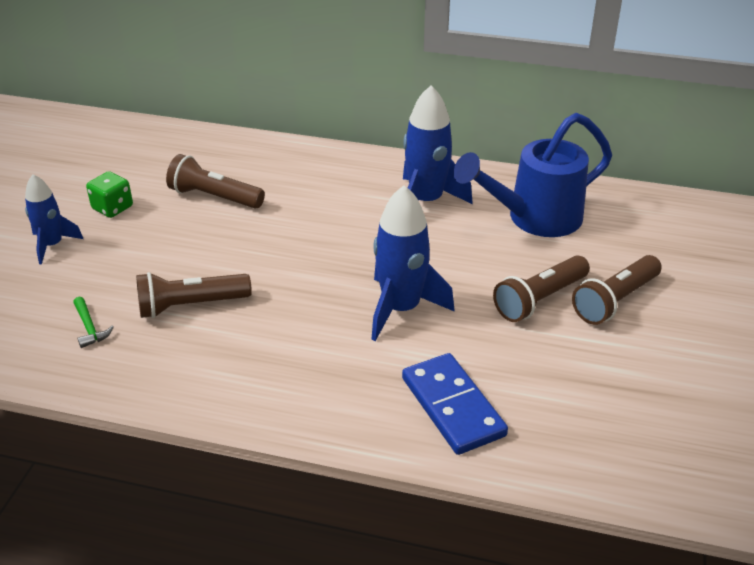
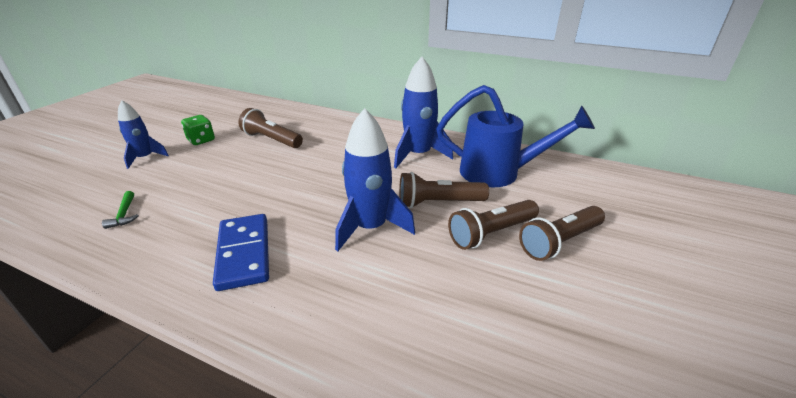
camera: 10 degrees right, 5 degrees down
(191, 305) = (209, 207): brown flashlight -> brown flashlight (438, 203)
(453, 406) = (384, 323): blue domino -> blue domino (244, 253)
(534, 218) = (499, 173): blue watering can -> blue watering can turned 150 degrees counterclockwise

